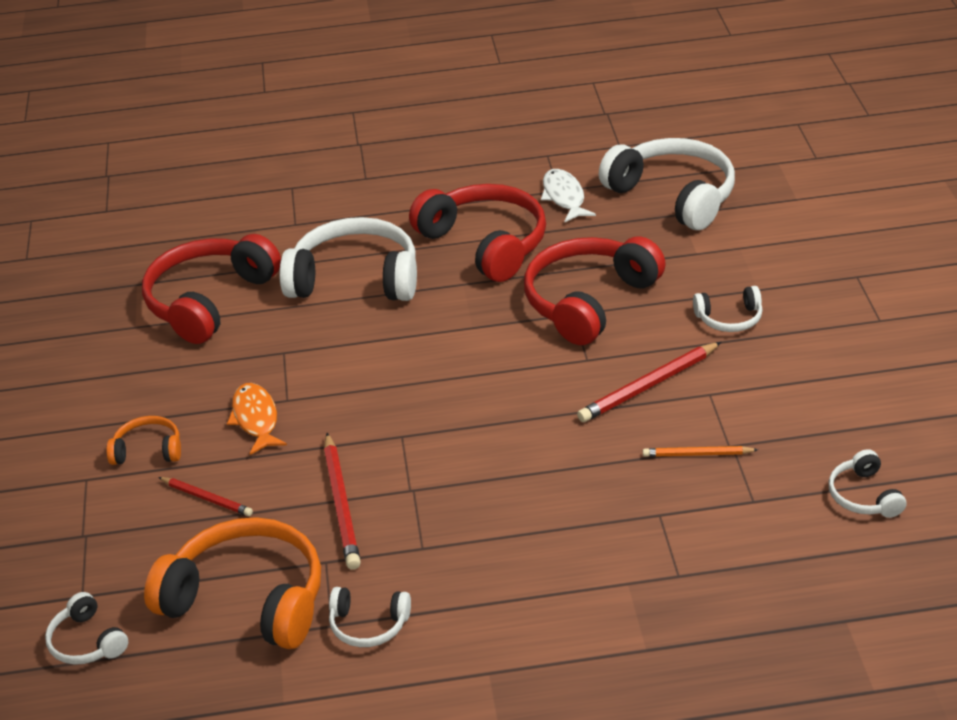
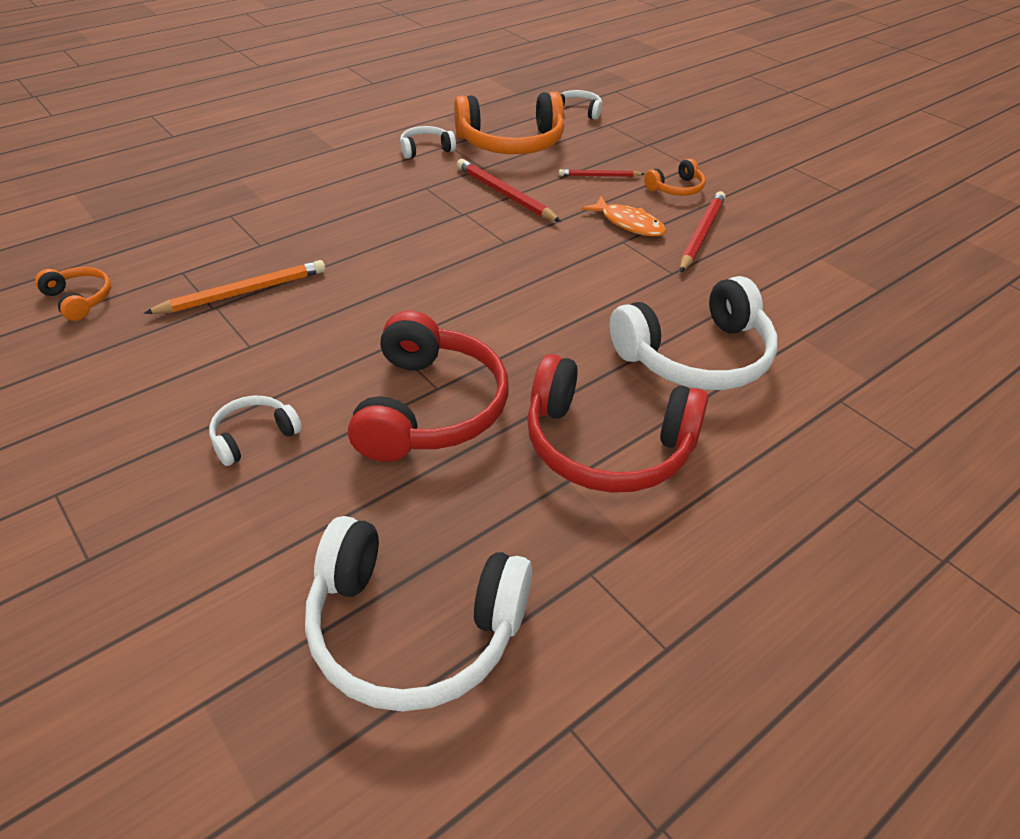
camera: 145 degrees right, 5 degrees up
(209, 301) = (796, 295): red headphones -> none
(564, 197) = (572, 562): white fish -> none
(649, 385) = (315, 337): red pencil -> red pencil (701, 234)
(697, 454) = (243, 292): orange pencil -> orange pencil, size x1.67
(863, 496) = (79, 299): white headphones -> orange headphones

